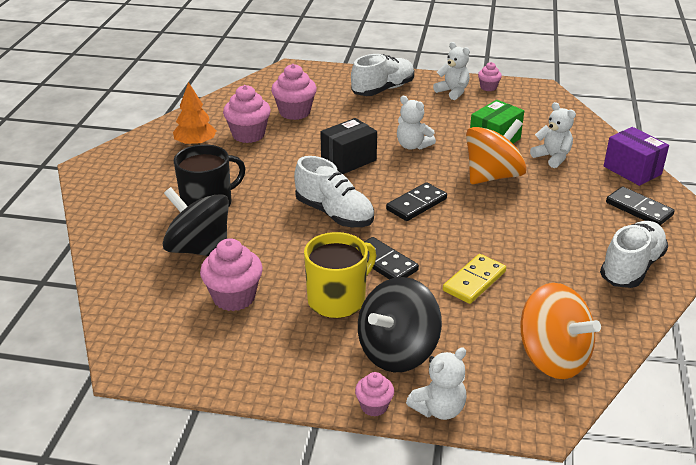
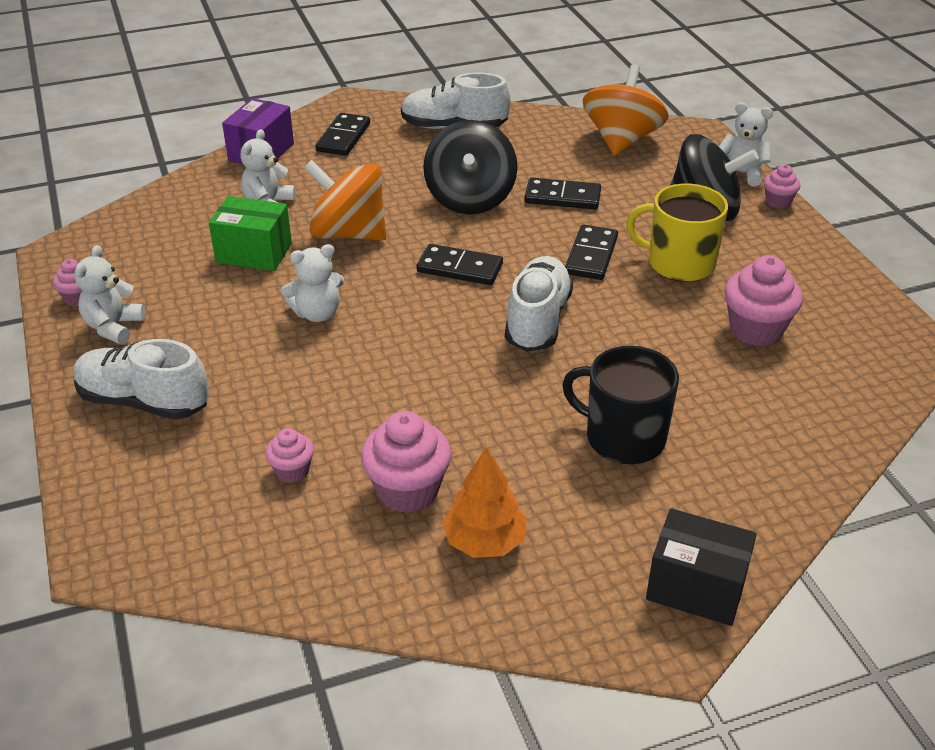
camera: 120 degrees left, 5 degrees up
(199, 249) = (714, 396): black spinning top -> black spinning top (470, 199)
(295, 112) = (292, 471): pink cupcake -> pink cupcake, size x0.55
(348, 160) = (401, 355): black box -> black box (696, 587)
(412, 146) = (317, 313): white teddy bear -> white teddy bear turned 60 degrees clockwise
(474, 281) = (562, 197): yellow domino -> black domino

